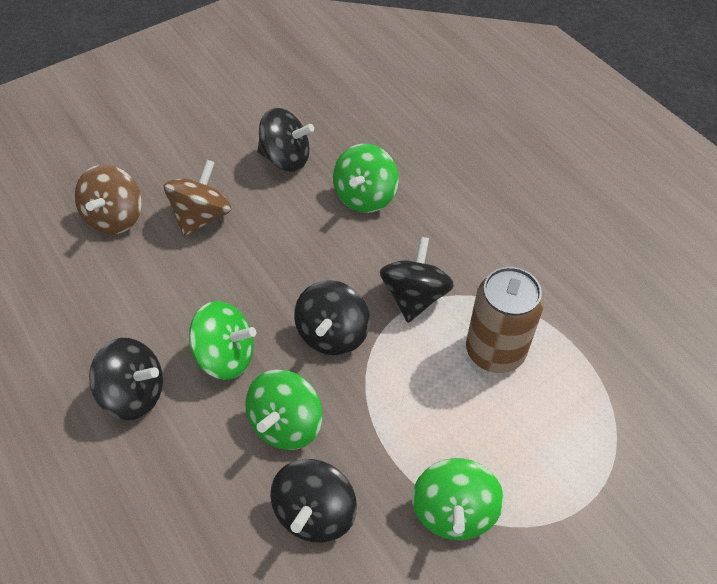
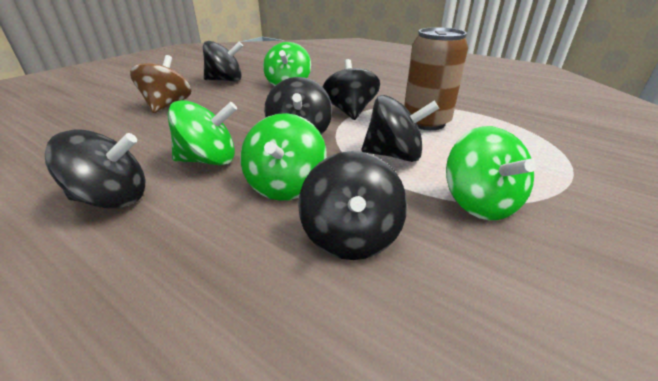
camera: 20 degrees left, 20 degrees down
(115, 217) = (89, 115): brown spinning top -> none
(416, 408) = (394, 155): none -> black spinning top

